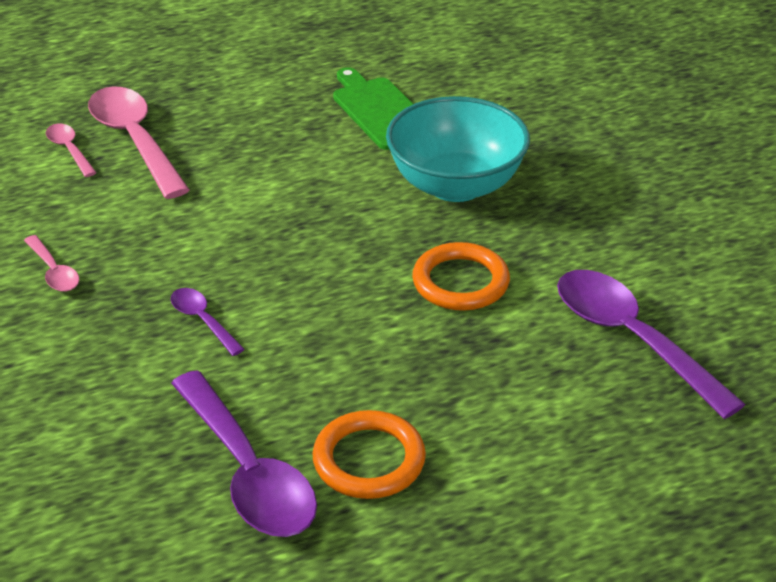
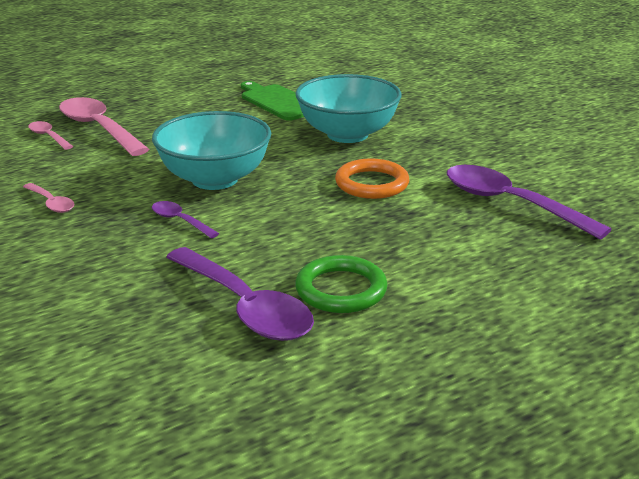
camera: 10 degrees left, 10 degrees down
(262, 251) = (215, 179): none -> turquoise bowl
(369, 460) = (341, 289): orange ring -> green ring

